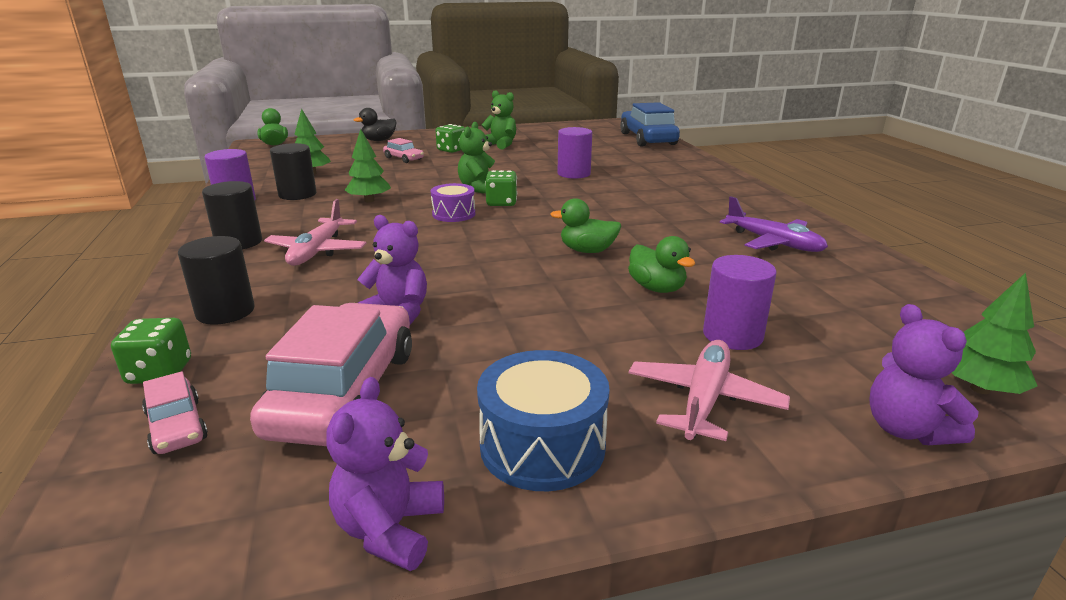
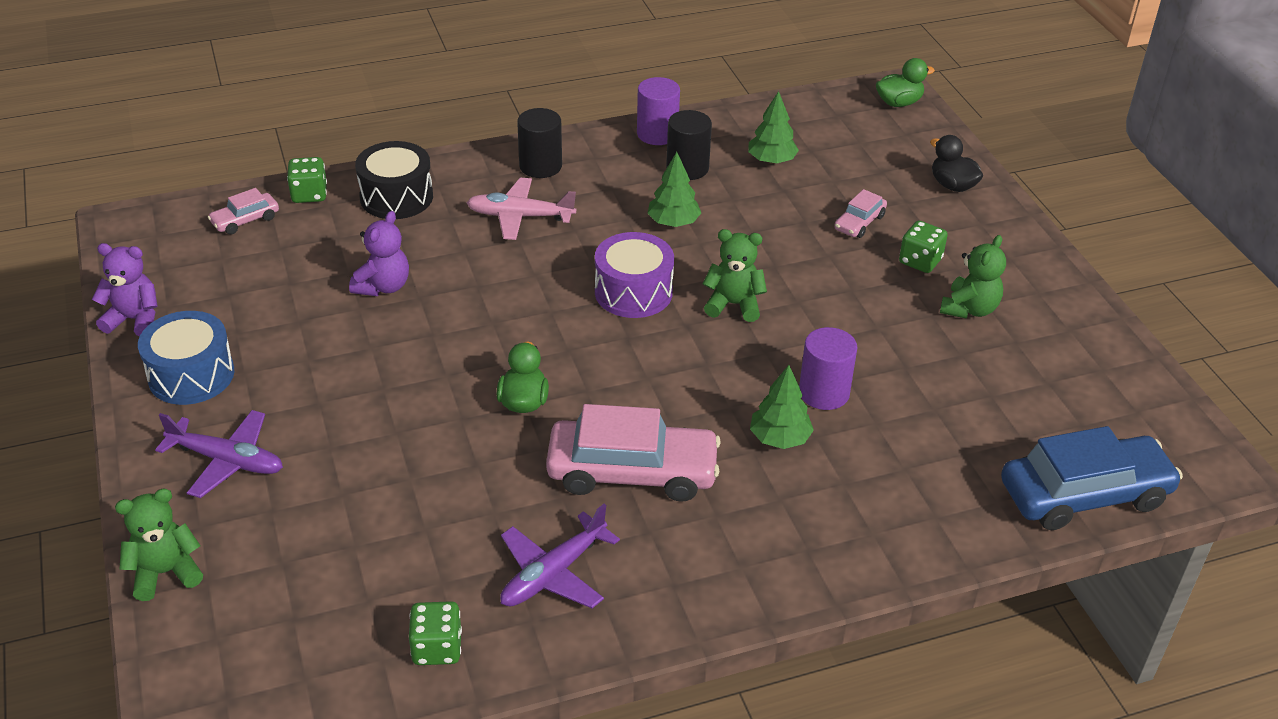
camera: 85 degrees right, 15 degrees up
(225, 311) = (396, 197): black cylinder -> black drum
(345, 392) = (271, 279): pink car -> pink car (632, 472)
(453, 214) = (633, 292): purple drum -> purple drum, size x1.52
(501, 203) = (679, 327): green dice -> green dice (437, 648)
(656, 288) = (425, 451): green duck -> none
(704, 399) = (227, 461): pink plane -> purple plane
(732, 335) = (323, 494): purple cylinder -> none
(906, 429) = (165, 572): purple teddy bear -> green teddy bear
(980, 389) = (208, 646): green tree -> green tree (779, 438)

